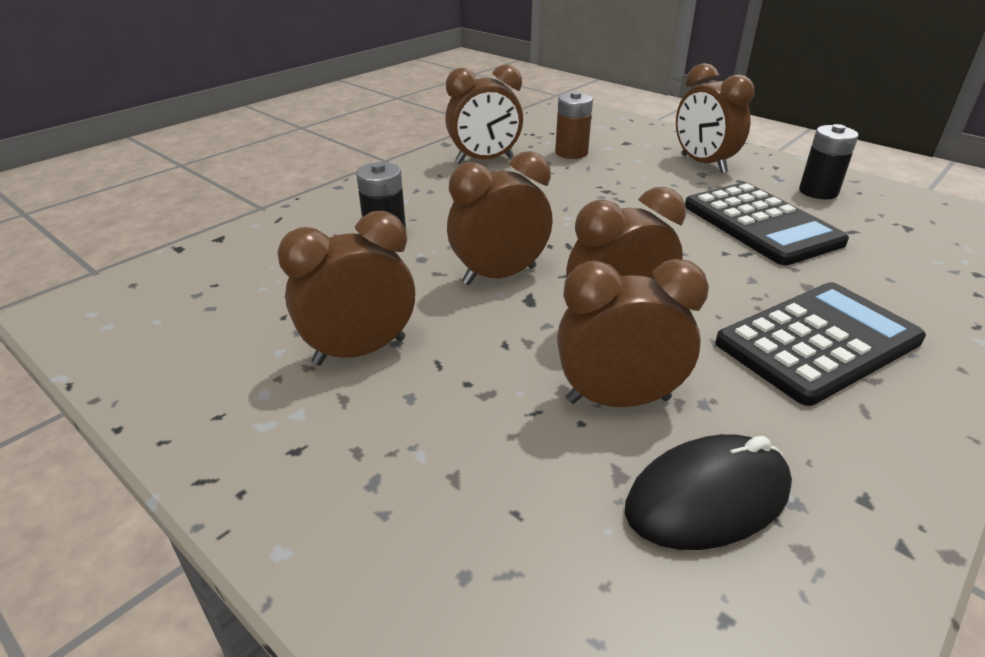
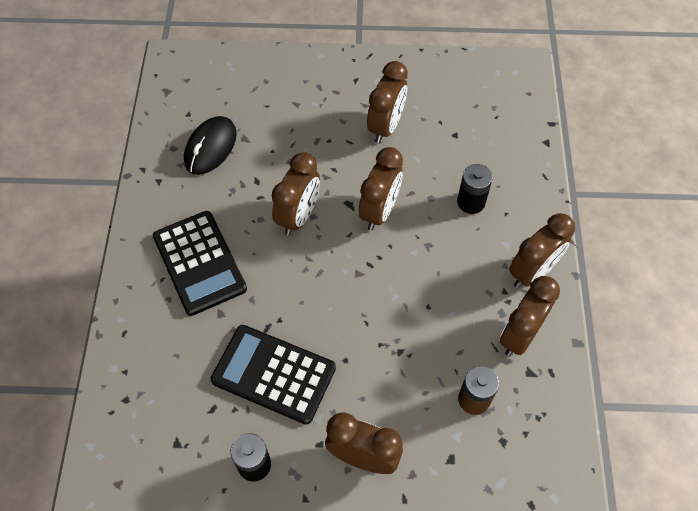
camera: 140 degrees right, 25 degrees up
(618, 400) = (266, 169): brown clock -> brown clock (532, 272)
(818, 342) = (199, 263): black calculator -> black calculator turned 45 degrees counterclockwise

